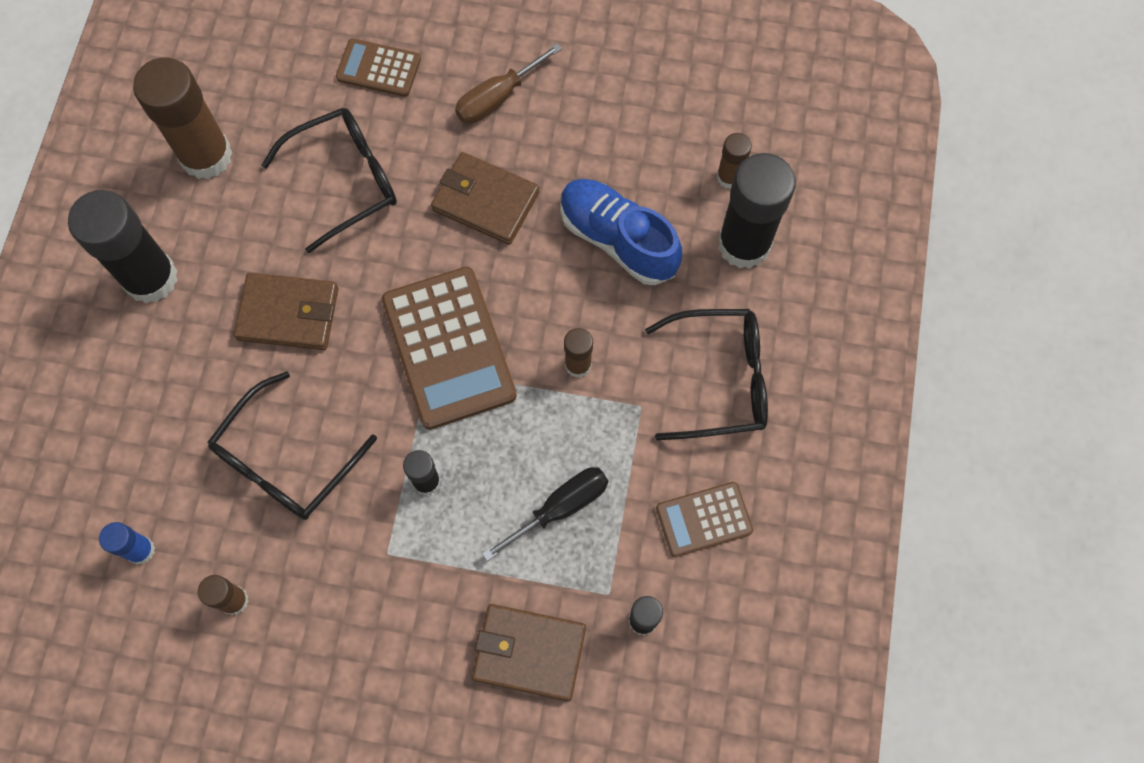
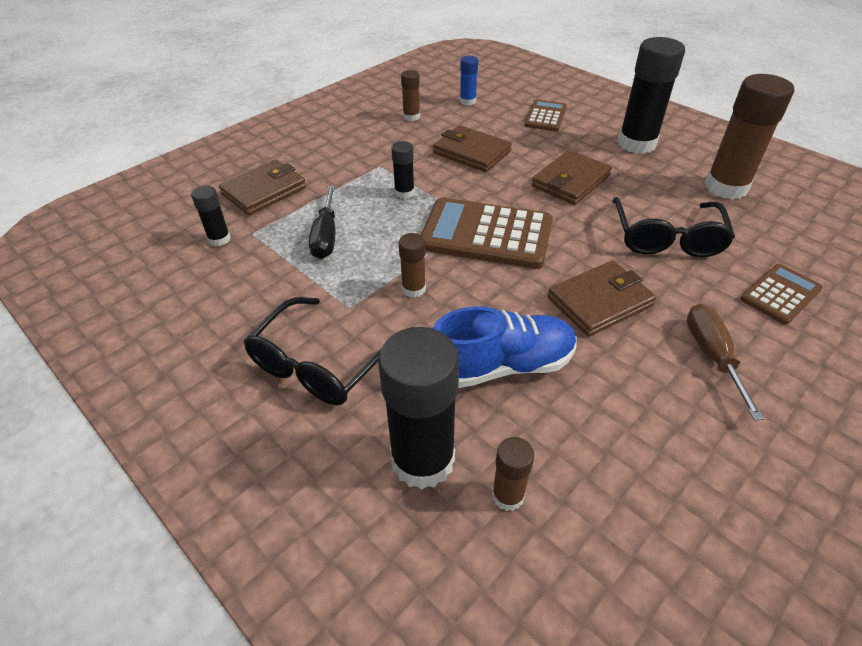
camera: 125 degrees right, 25 degrees down
(287, 459) = (471, 152): black glasses -> brown wallet
(704, 519) = (236, 297): brown calculator -> brown calculator (545, 116)

